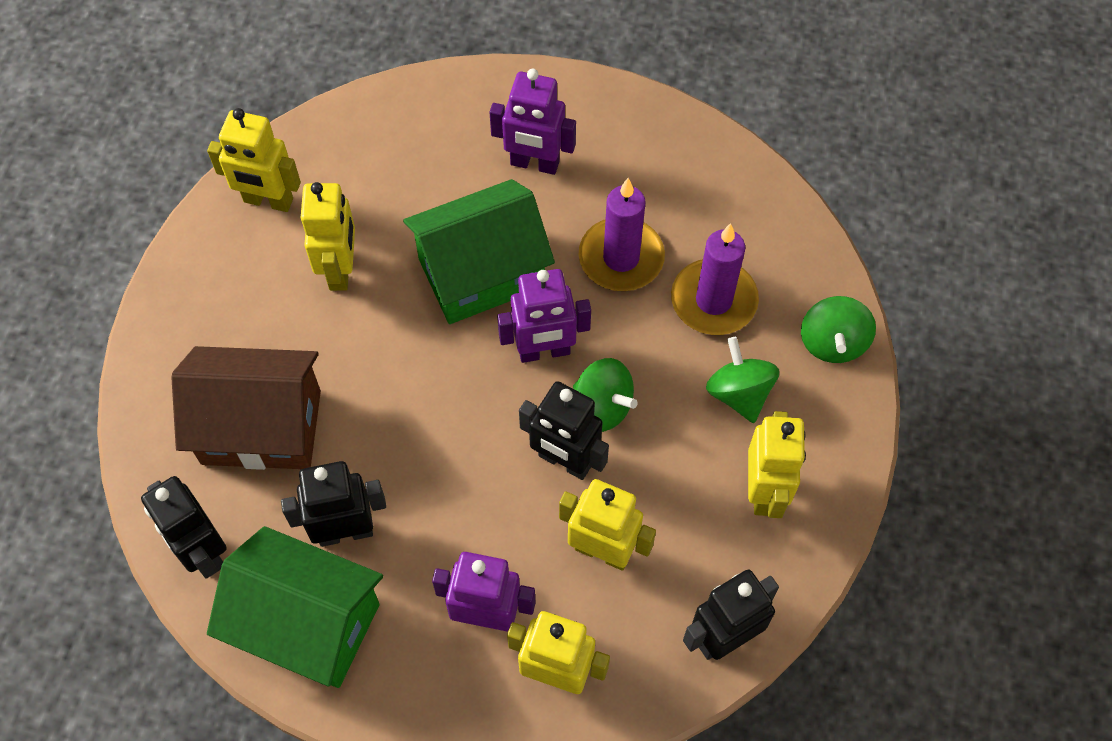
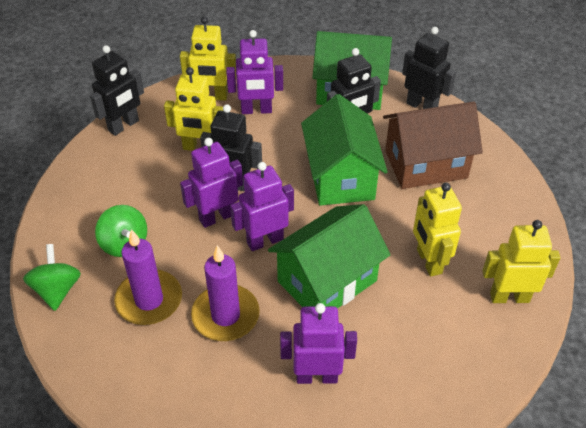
camera: 165 degrees right, 15 degrees down
(399, 435) = (340, 177): none -> green house
(602, 407) = (217, 217): green spinning top -> purple robot
(764, 491) = (104, 194): yellow robot -> none

